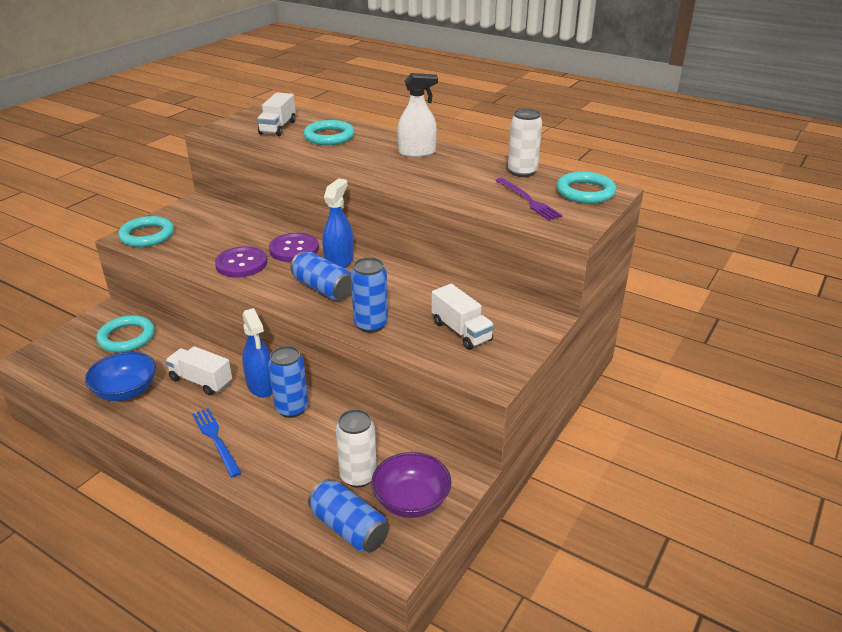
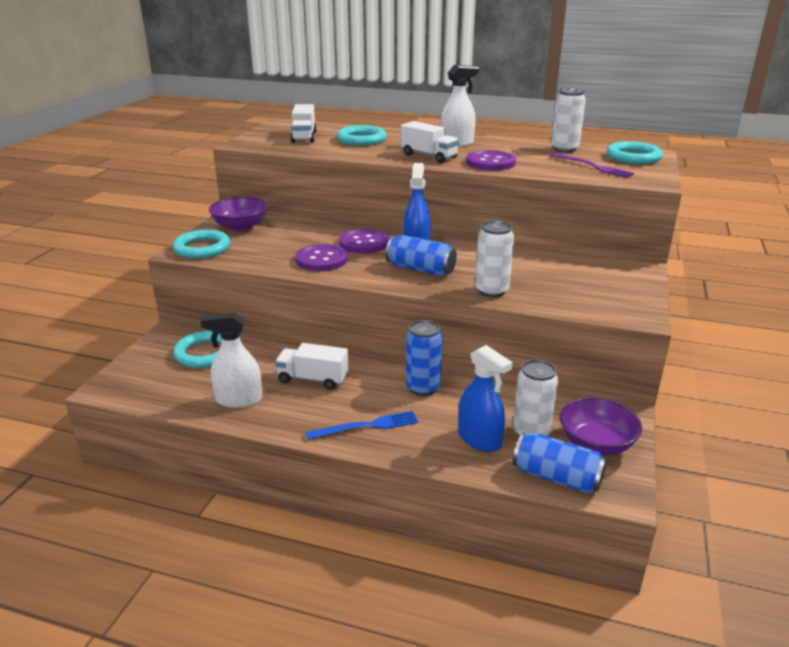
camera: 15 degrees left, 5 degrees down
(126, 391) = (239, 399): blue bowl -> white spray bottle
(197, 214) = (240, 227): none -> purple bowl
(216, 439) = (366, 426): blue fork -> blue fork turned 120 degrees clockwise
(261, 386) = (378, 373): blue spray bottle -> blue spray bottle (479, 439)
(371, 324) = (491, 291): blue can -> white can
(427, 182) = (490, 162): none -> purple button
(461, 331) = (578, 285): white truck -> white truck (428, 156)

